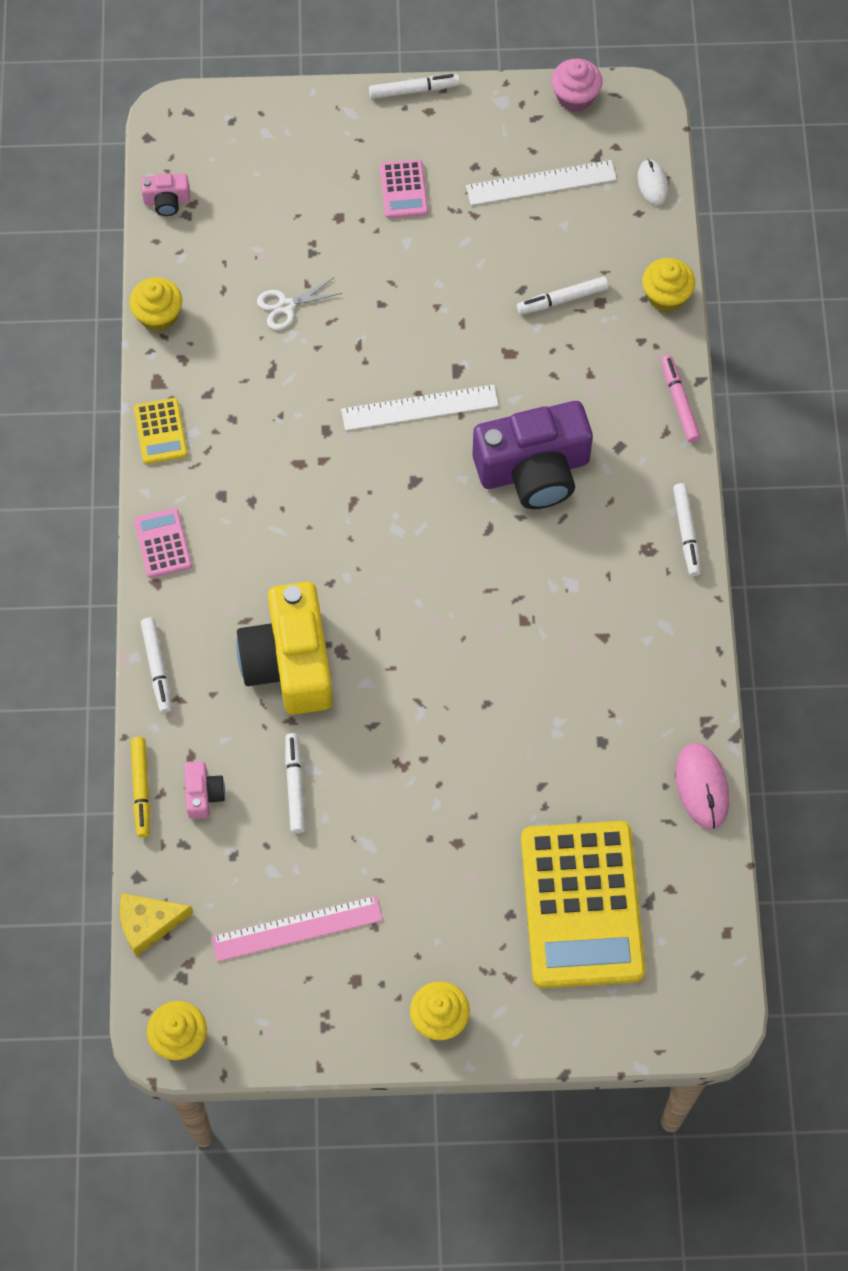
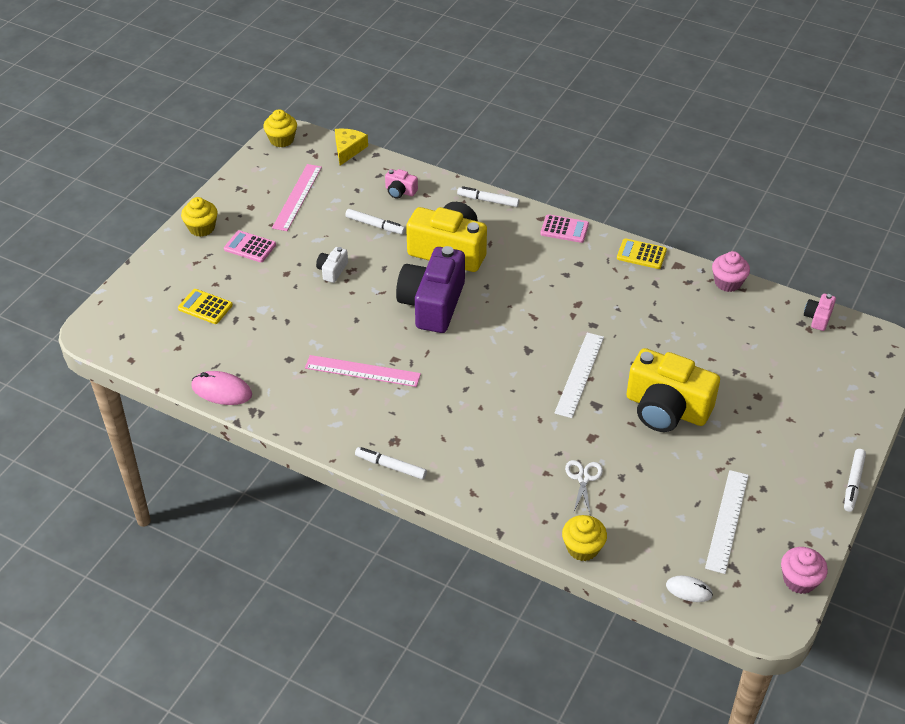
camera: 120 degrees right, 20 degrees down
(141, 789) = (422, 171): yellow marker -> none
(158, 315) = (727, 282): yellow cupcake -> pink cupcake
(286, 306) = (699, 342): white scissors -> white scissors (583, 478)
(404, 189) = (763, 439): pink calculator -> pink calculator (250, 247)
(417, 298) = (666, 408): none -> yellow camera
(417, 787) = (332, 270): none -> white camera
(533, 469) = (494, 410): purple camera -> purple camera (432, 304)
(562, 299) = (617, 486): white marker -> none
(566, 645) = (362, 371): none -> pink ruler
(582, 905) = (205, 307): yellow calculator -> yellow calculator, size x0.44
(679, 402) = (490, 512): pink marker -> none

